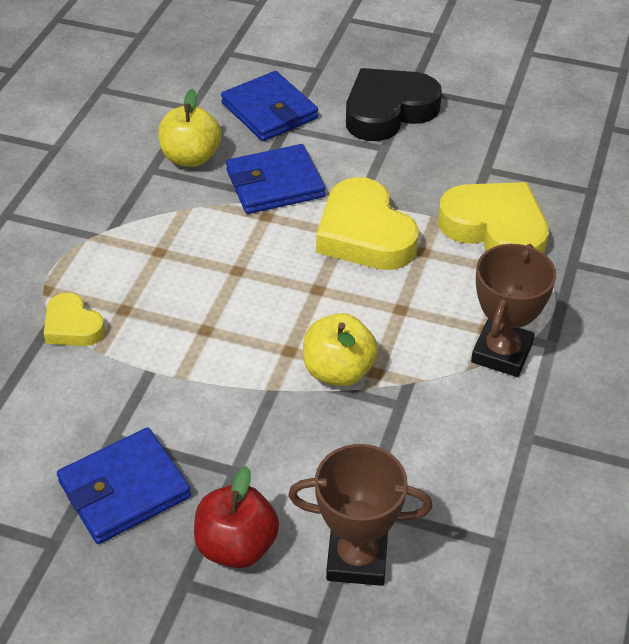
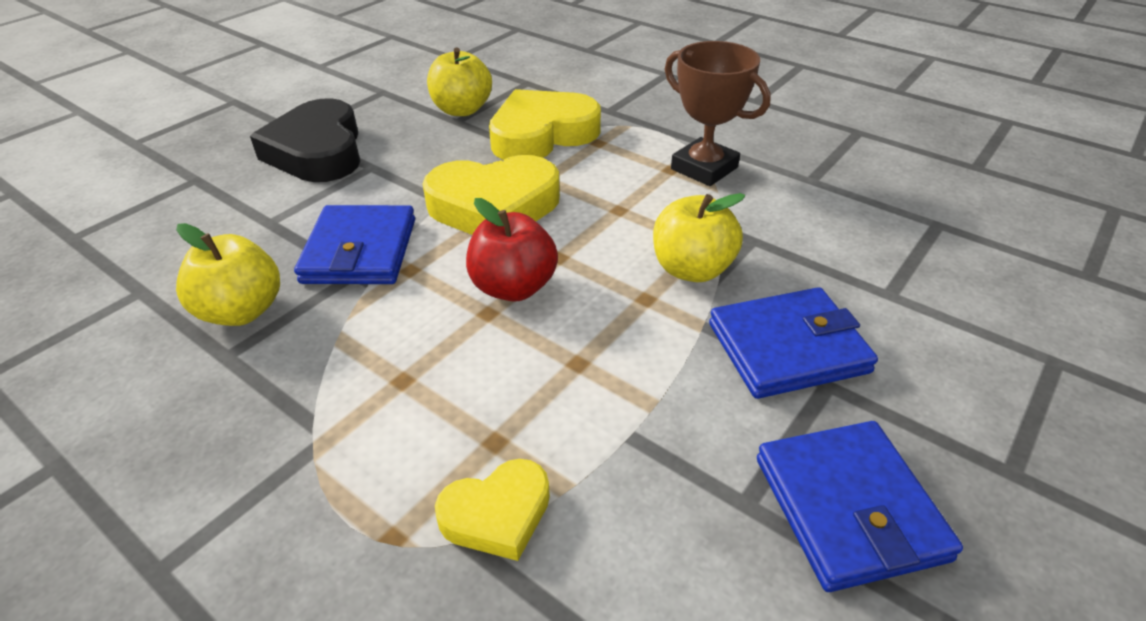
camera: 70 degrees left, 5 degrees down
(237, 546) = (948, 407): red apple -> red apple (513, 287)
(269, 111) = (225, 228): blue wallet -> blue wallet (788, 348)
(357, 559) = (962, 314): brown trophy -> none
(507, 166) = (462, 110): none -> yellow apple

